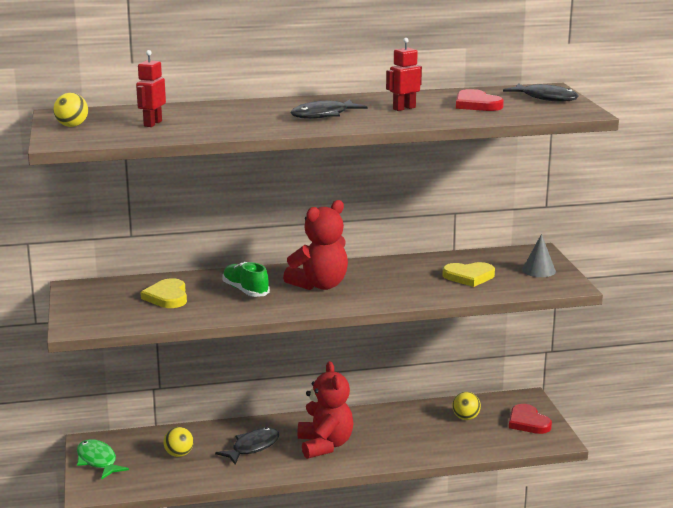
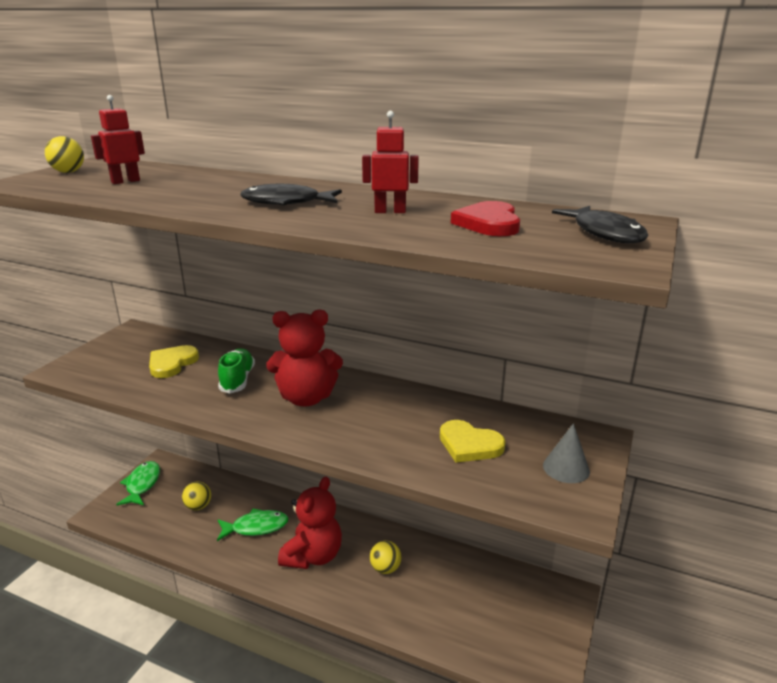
camera: 35 degrees right, 5 degrees up
(252, 447) = (256, 527): black fish -> green fish
(465, 418) = (476, 589): yellow ball -> yellow ball (385, 568)
(528, 422) = (539, 631): red heart -> none

